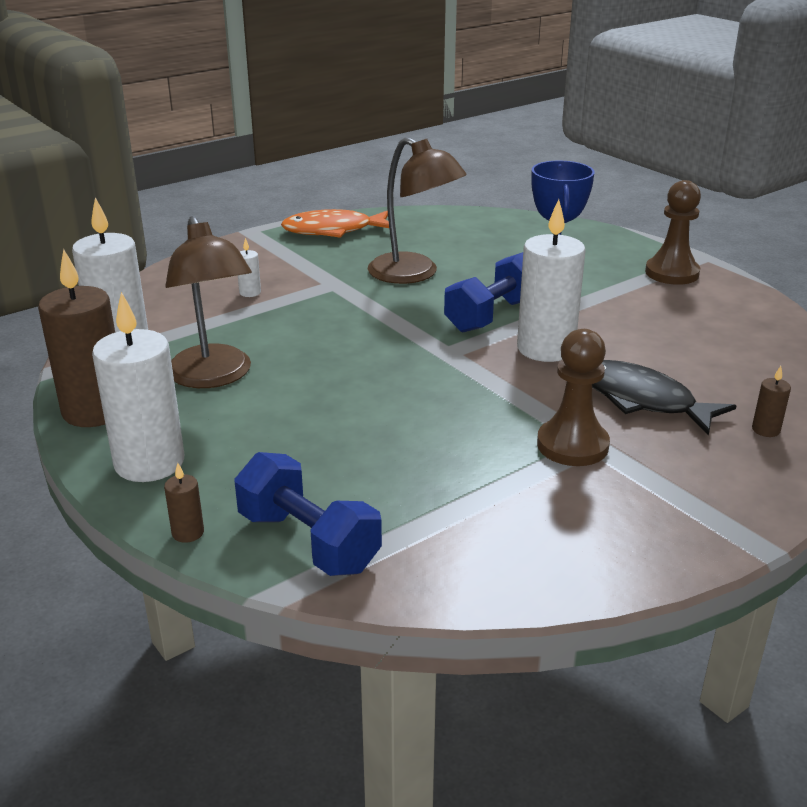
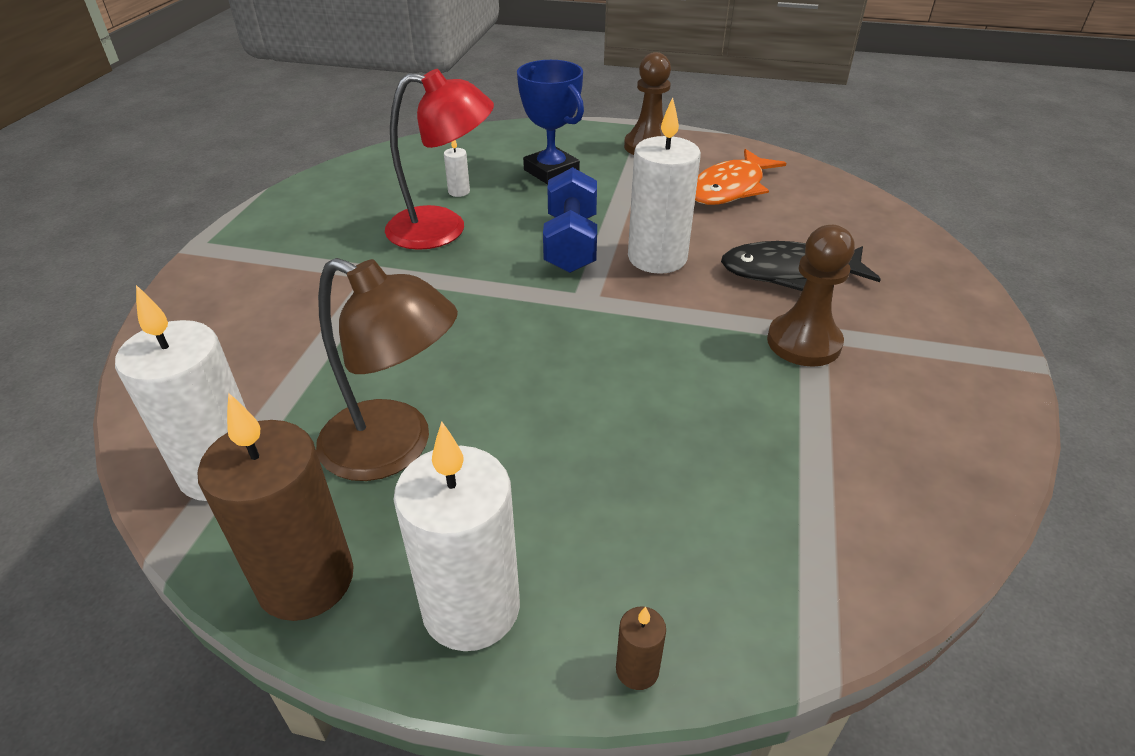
camera: 40 degrees left, 10 degrees up
(250, 292) = (296, 322): white candle -> white candle (459, 192)
(308, 541) = (758, 589): blue dumbbell -> none
(333, 230) = (294, 212): orange fish -> orange fish (730, 188)
(414, 274) = (443, 229): brown lamp -> red lamp
(765, 430) = (893, 258): brown candle -> none

